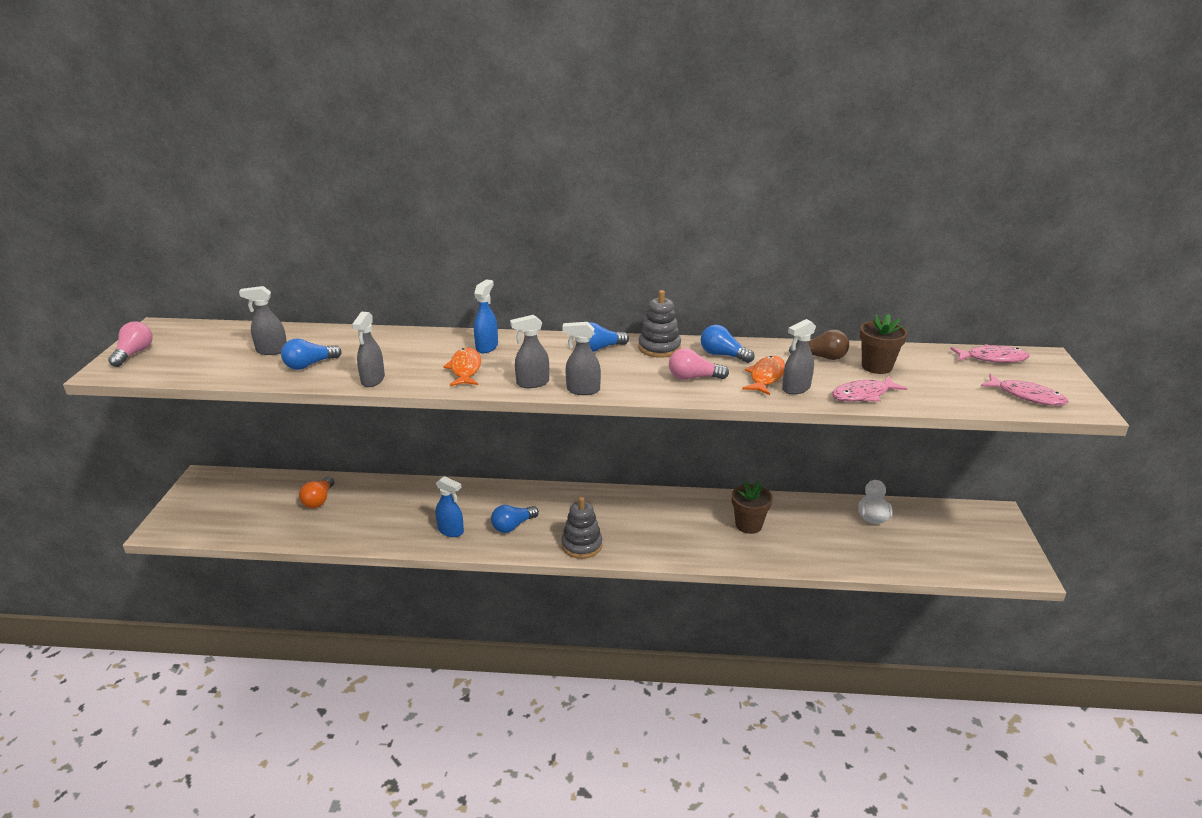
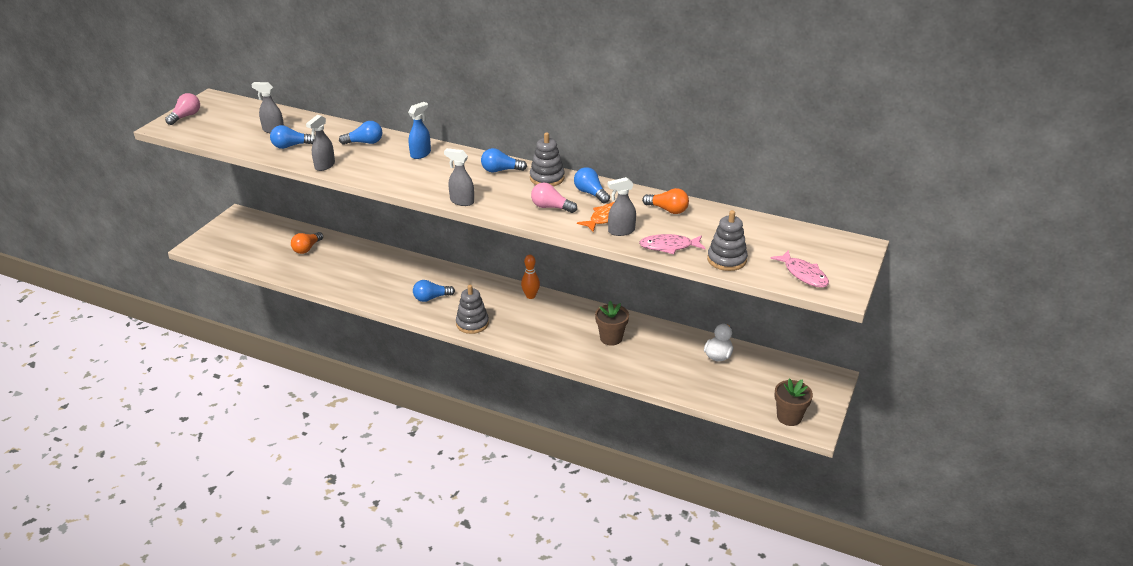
camera: 20 degrees right, 5 degrees up
(405, 346) = (364, 142): none -> blue light bulb
(451, 531) = (385, 291): blue spray bottle -> none
(465, 369) = (392, 169): orange fish -> none
(532, 383) = (430, 189): grey spray bottle -> none
(627, 498) = (530, 296): none -> orange bowling pin
(821, 357) = (667, 210): brown light bulb -> orange light bulb
(876, 366) = (704, 226): brown flower pot -> brown flower pot (789, 417)
(936, 397) = (726, 260): none -> grey stacking toy
(992, 358) = (811, 238): pink fish -> none

